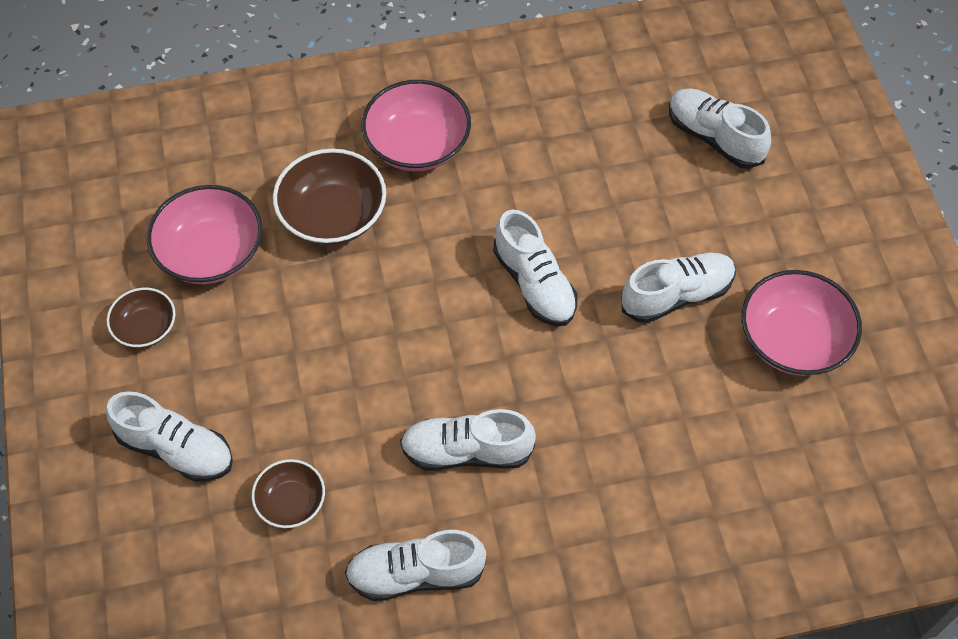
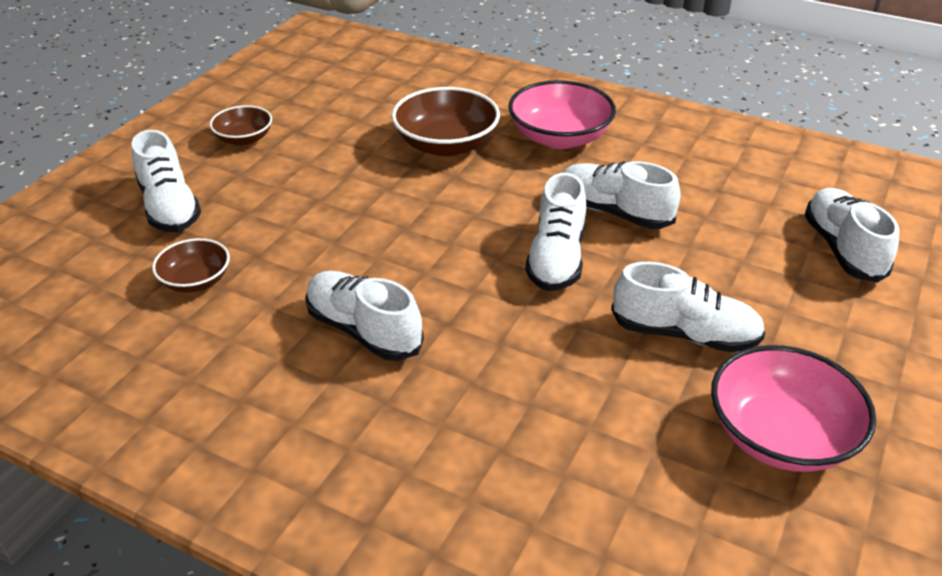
camera: 40 degrees right, 20 degrees down
(211, 253) = (337, 124): pink bowl -> none
(415, 574) = (216, 384): white shoe -> white shoe (613, 212)

